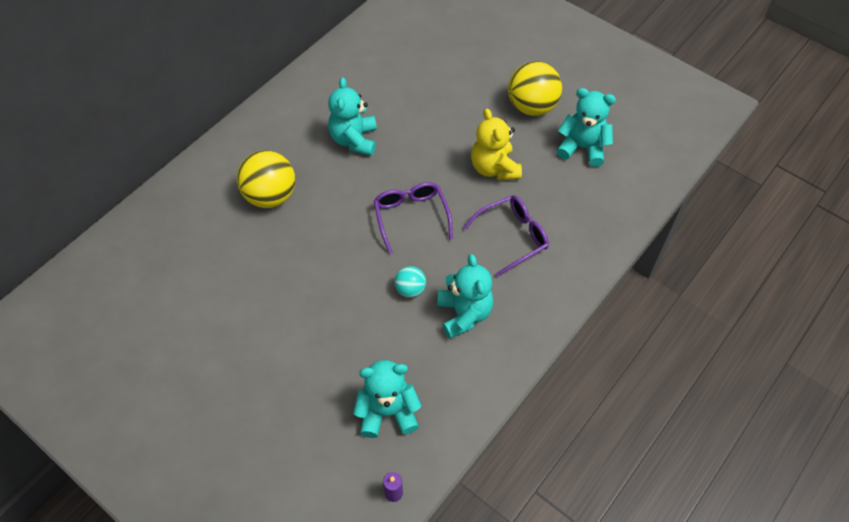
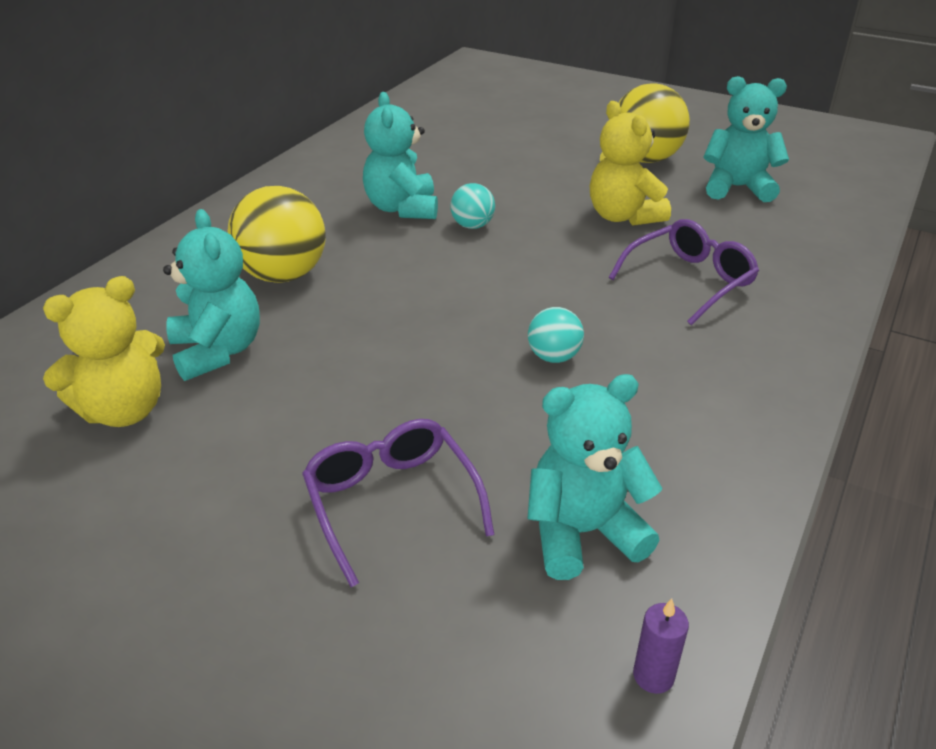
camera: 10 degrees left, 20 degrees down
(174, 294) = (124, 410): none -> yellow teddy bear
(395, 164) = (472, 226): none -> turquoise ball
(411, 216) = (519, 275): purple glasses -> purple glasses (391, 501)
(464, 314) = (659, 376): turquoise teddy bear -> turquoise teddy bear (218, 351)

